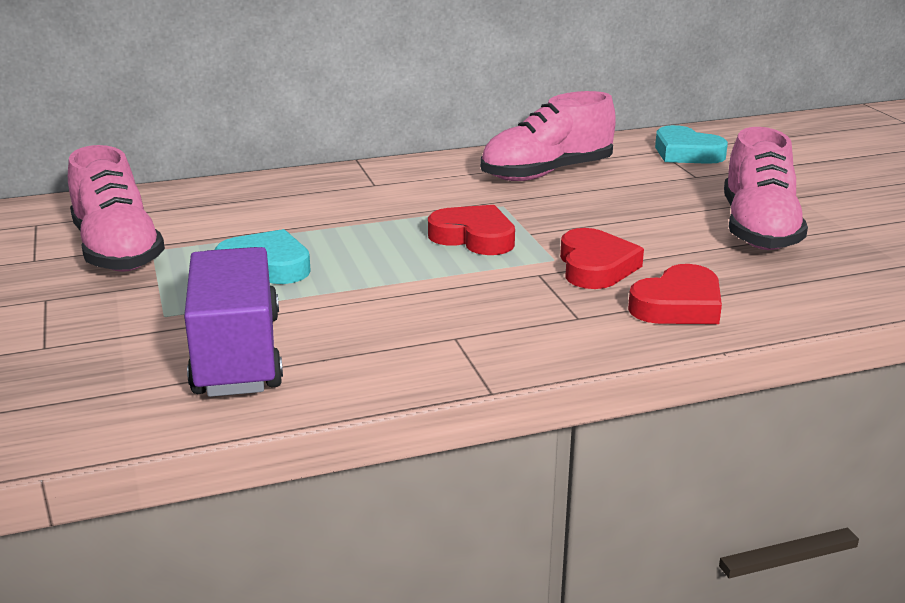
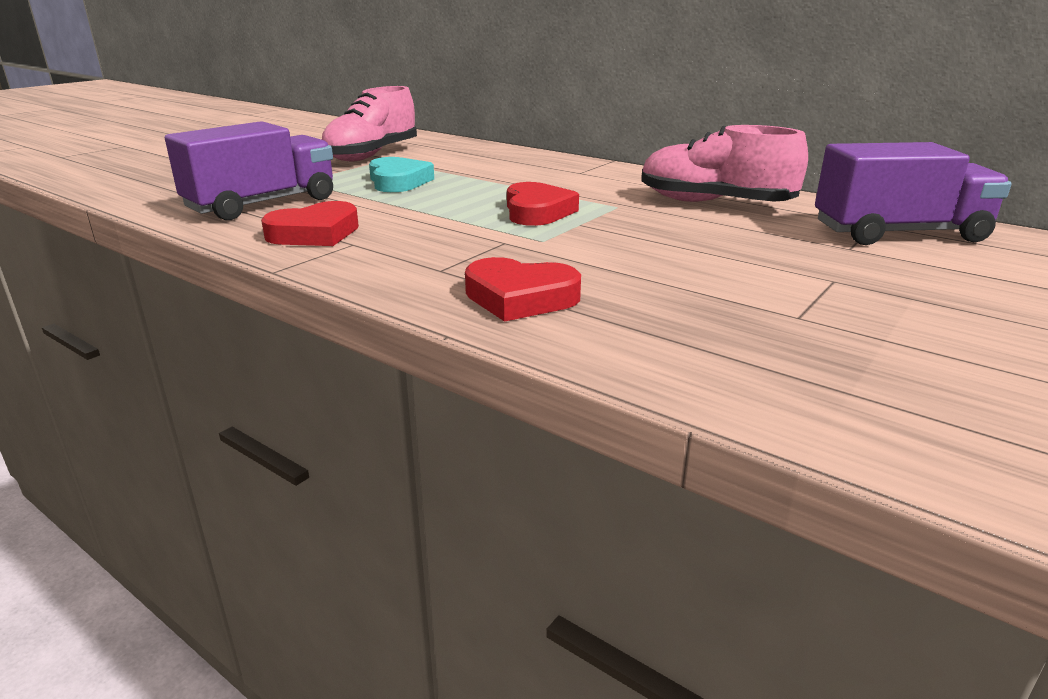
camera: 55 degrees right, 0 degrees up
(595, 266) = (551, 255): red heart -> red heart (315, 233)
(686, 153) = (899, 233): turquoise heart -> purple truck
(758, 229) = (774, 296): pink shoe -> none

